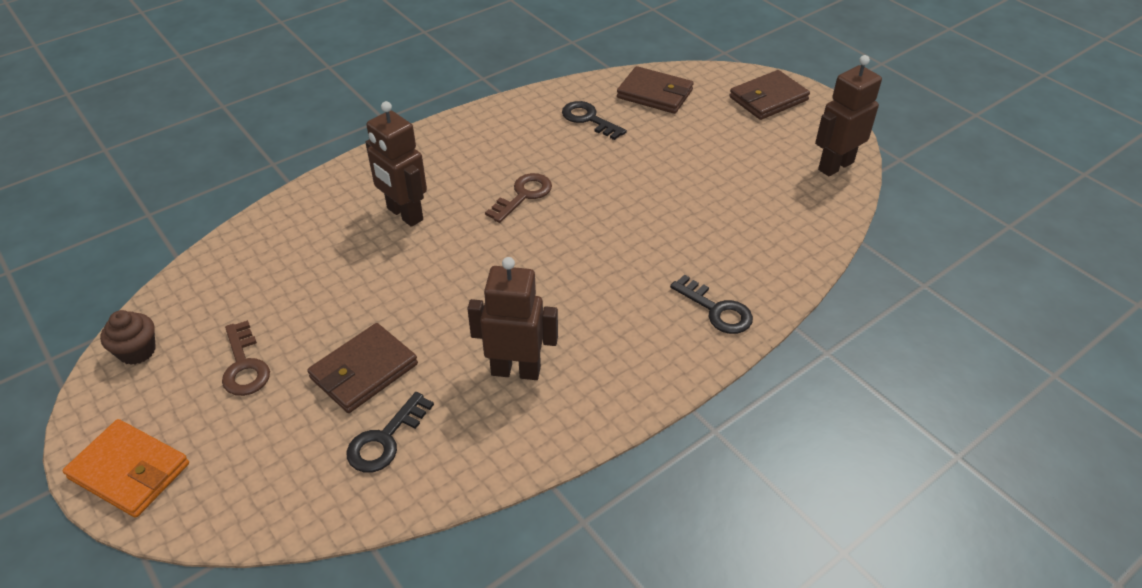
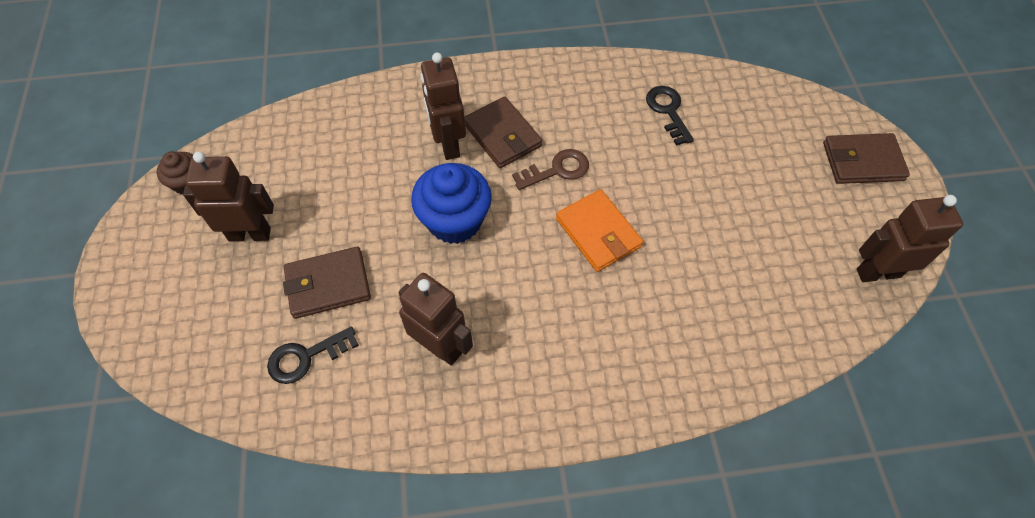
camera: 30 degrees right, 15 degrees up
(129, 471) = (128, 287): orange wallet -> orange wallet (598, 233)
(244, 365) = (250, 234): brown key -> brown robot
(455, 270) = (454, 221): none -> blue cupcake
(655, 94) = (750, 108): brown wallet -> brown wallet (502, 135)
(716, 310) = (648, 376): black key -> none

